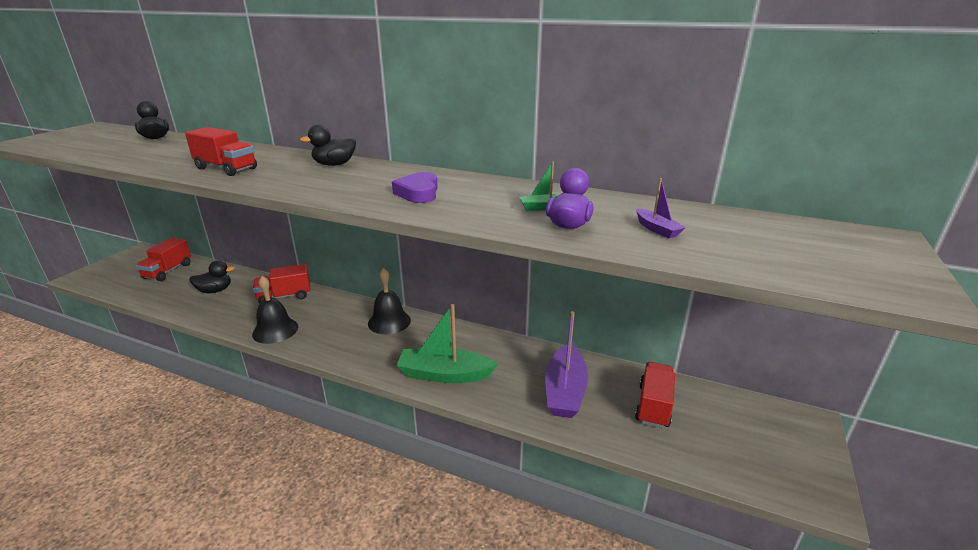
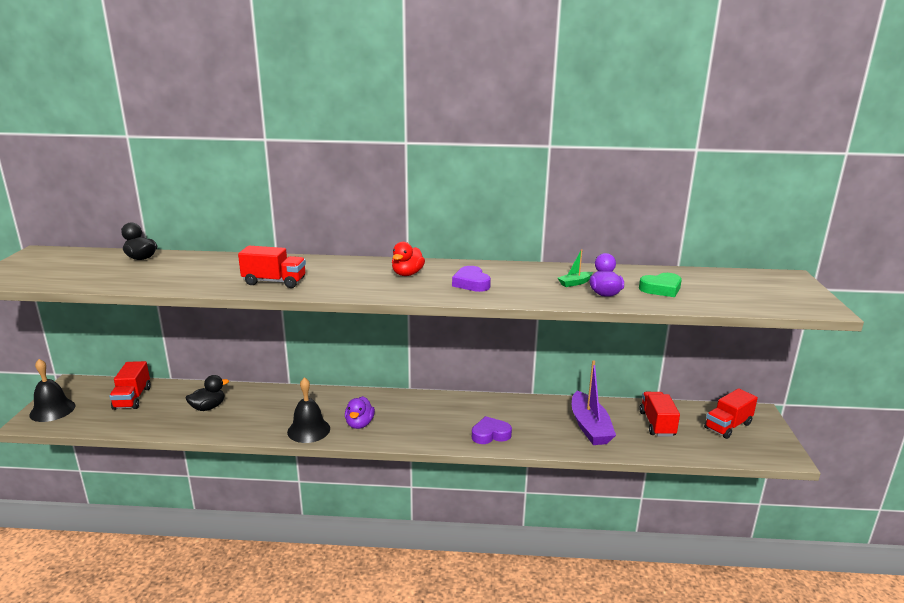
camera: 20 degrees left, 5 degrees down
(285, 296) = (287, 400): red truck -> red truck (728, 426)
(325, 334) = (359, 424): none -> purple duck
(334, 164) = (366, 266): black duck -> none
(364, 176) = (407, 274): none -> red duck
(389, 321) = (408, 403): black bell -> black bell (52, 410)
(444, 374) = (490, 434): green boat -> purple heart
(657, 229) = (661, 289): purple boat -> green heart

